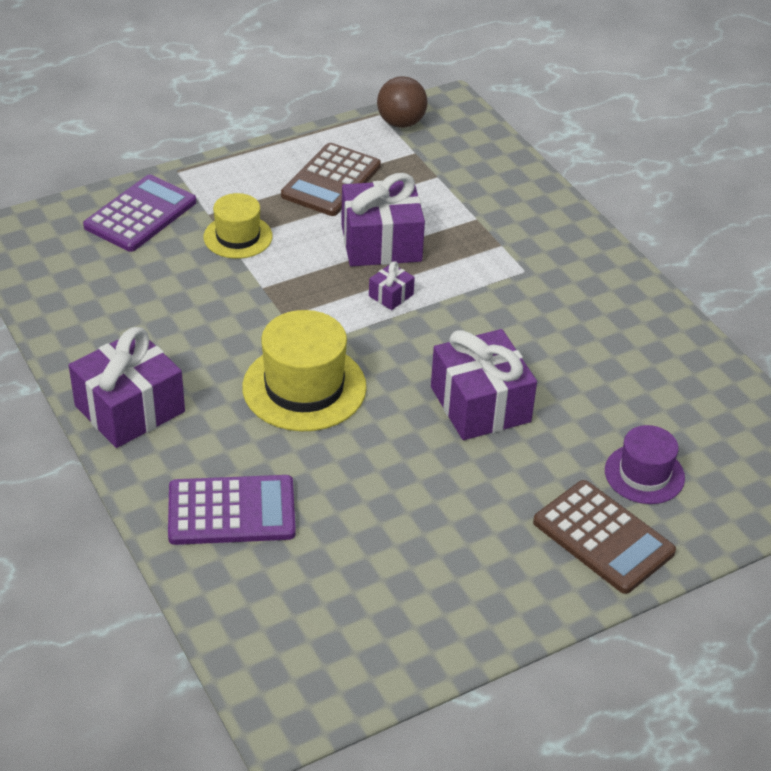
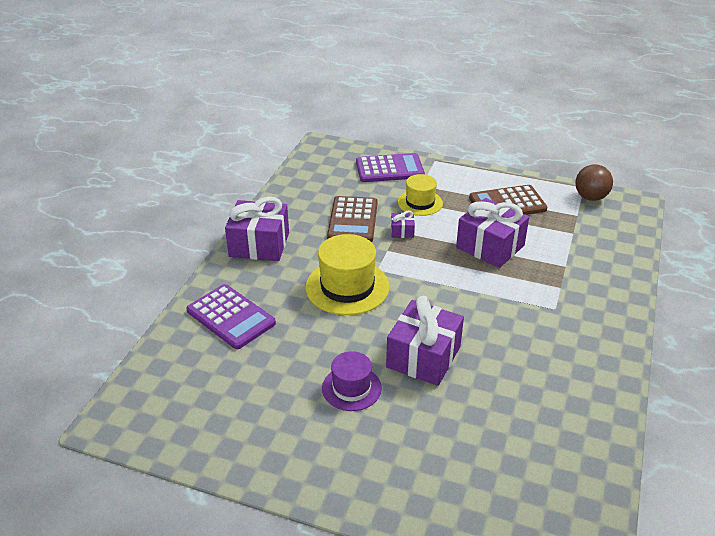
camera: 50 degrees right, 5 degrees down
(391, 295) = (457, 274): purple gift -> purple gift (402, 231)
(603, 537) = (385, 477): brown calculator -> brown calculator (352, 220)
(644, 474) = (464, 464): purple hat -> purple hat (351, 388)

